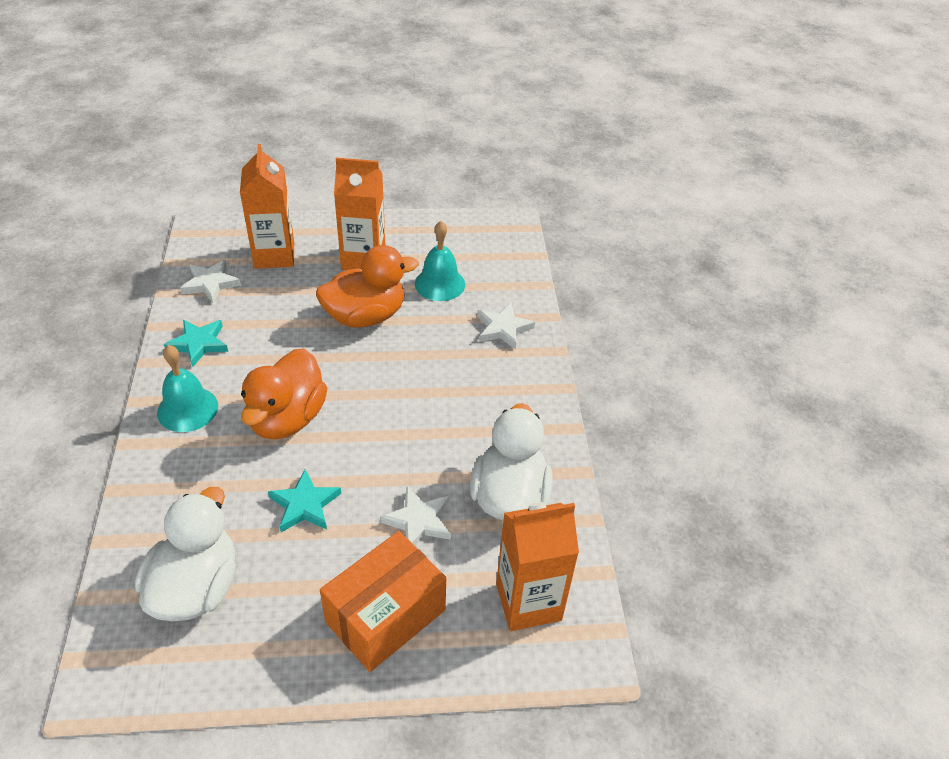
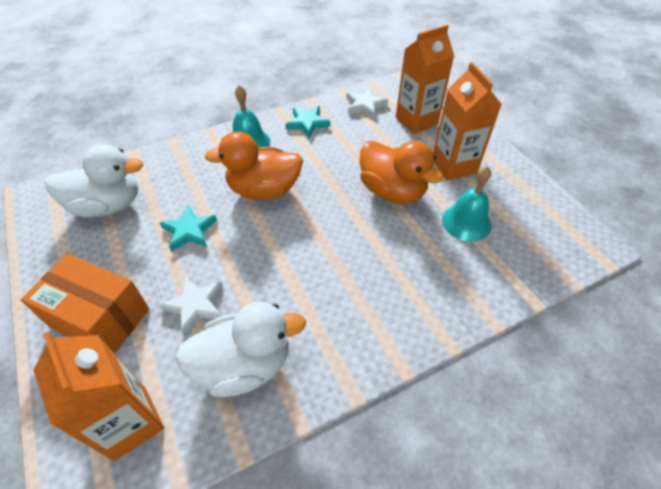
camera: 70 degrees right, 5 degrees up
(503, 328) = (447, 288): white star -> none

